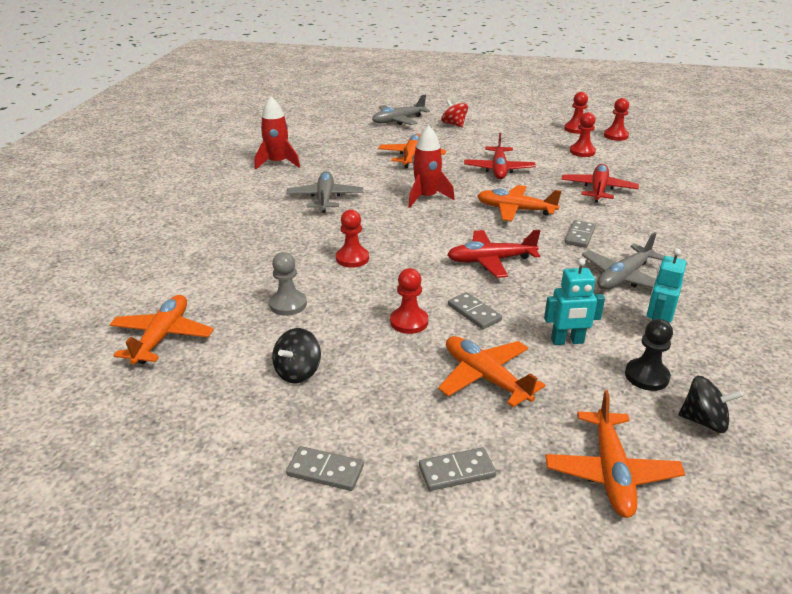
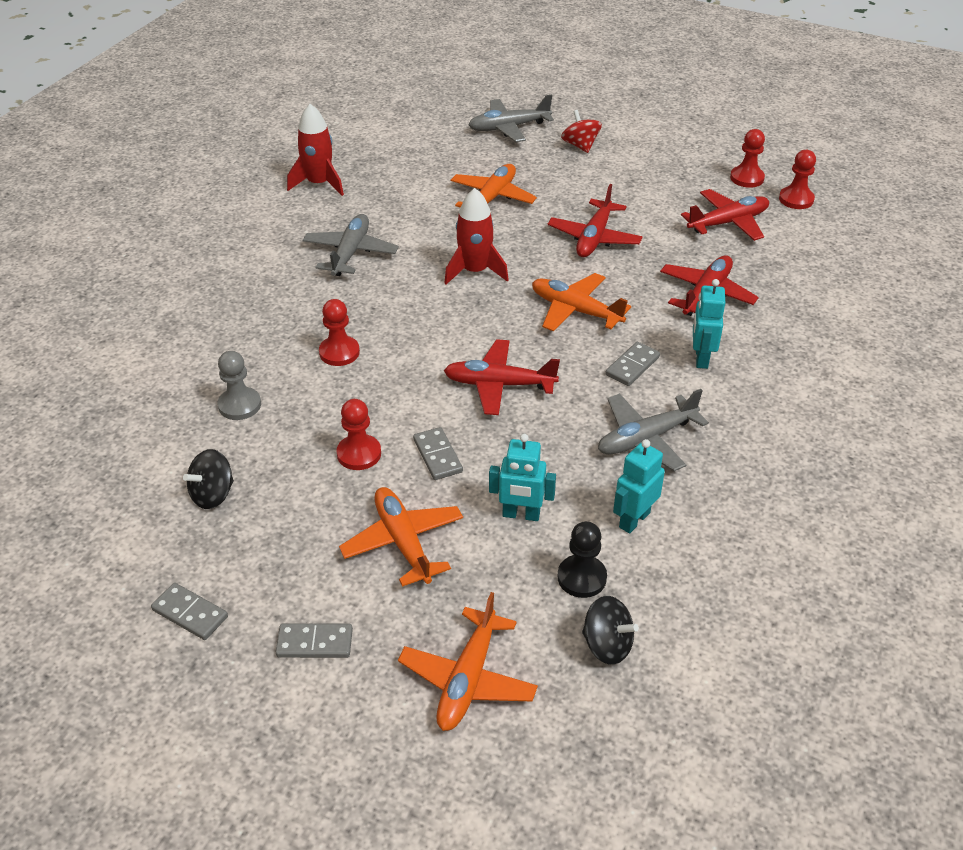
camera: 15 degrees right, 10 degrees up
(162, 337) = (95, 423): orange plane -> none
(582, 152) = (728, 223): red pawn -> red plane
(623, 225) = (701, 358): none -> turquoise robot

